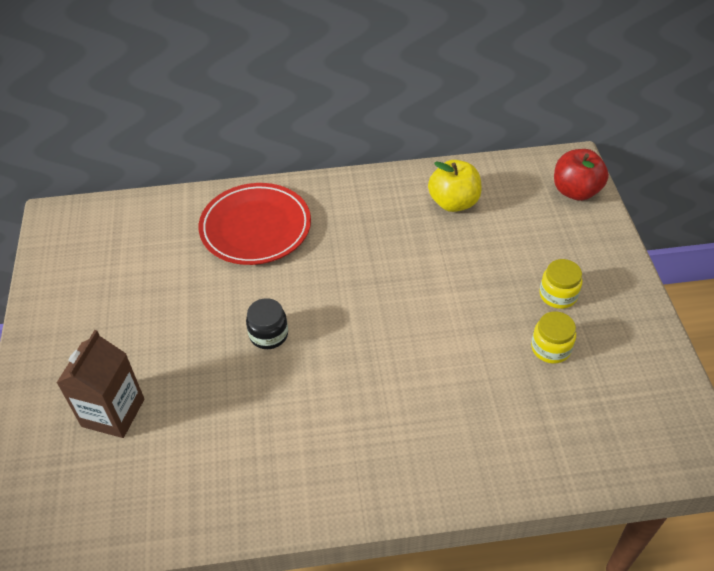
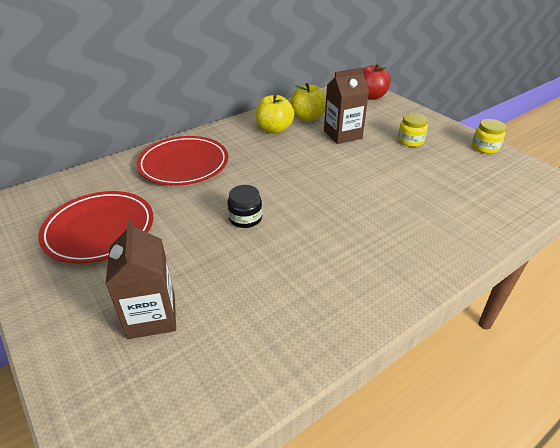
camera: 30 degrees left, 10 degrees down
(124, 288) = (99, 230): none -> red plate
(396, 208) = (274, 129): none -> yellow apple
(475, 250) = (342, 135): none -> brown carton
(550, 348) = (433, 165): yellow jar -> yellow jar (485, 147)

